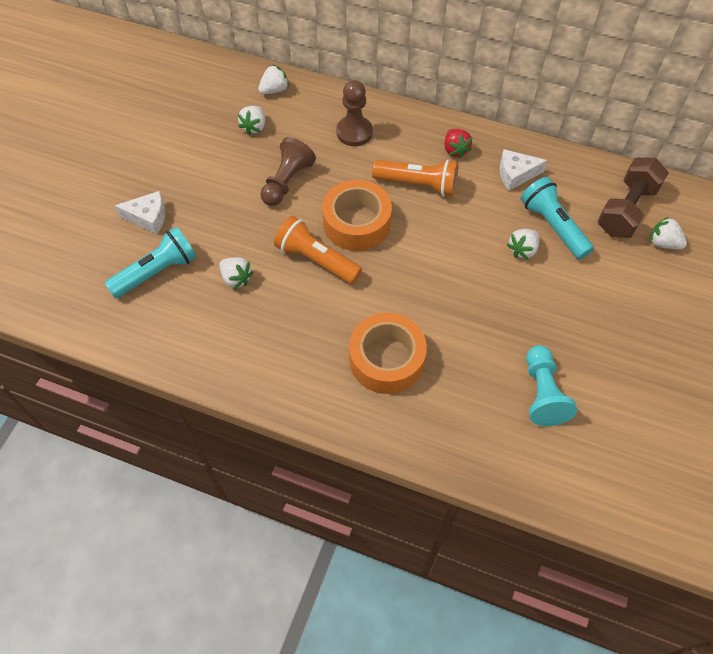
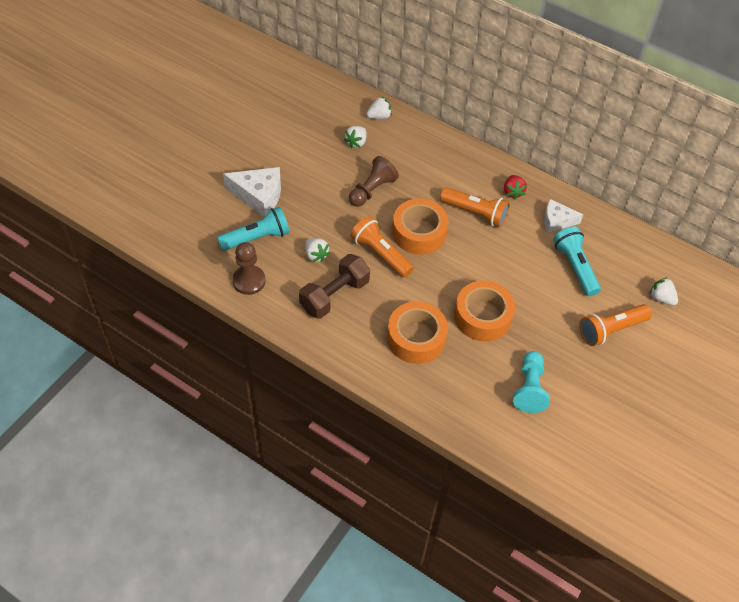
camera: 10 degrees right, 5 degrees down
(148, 217) = (259, 196): white cheese -> white cheese, size x1.55
(354, 132) = (435, 162): brown pawn -> brown pawn (249, 281)
(460, 313) = (482, 316): none -> orange tape
(522, 250) = (545, 280): white strawberry -> none
(617, 295) = (610, 330): none -> orange flashlight
(626, 210) = (639, 266): brown dumbbell -> brown dumbbell (334, 295)

